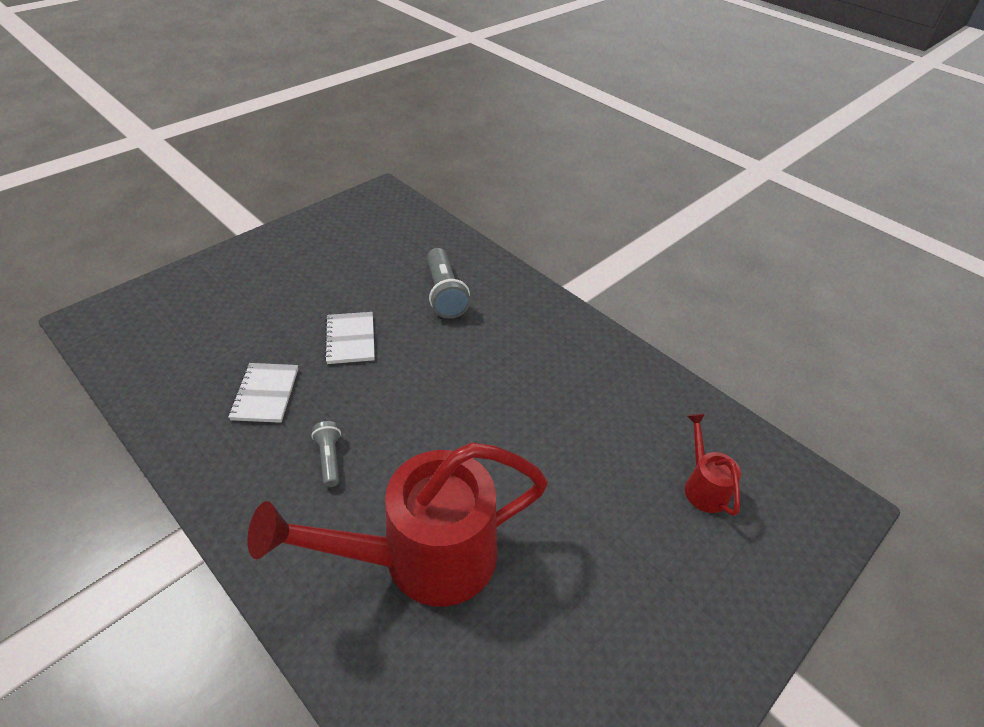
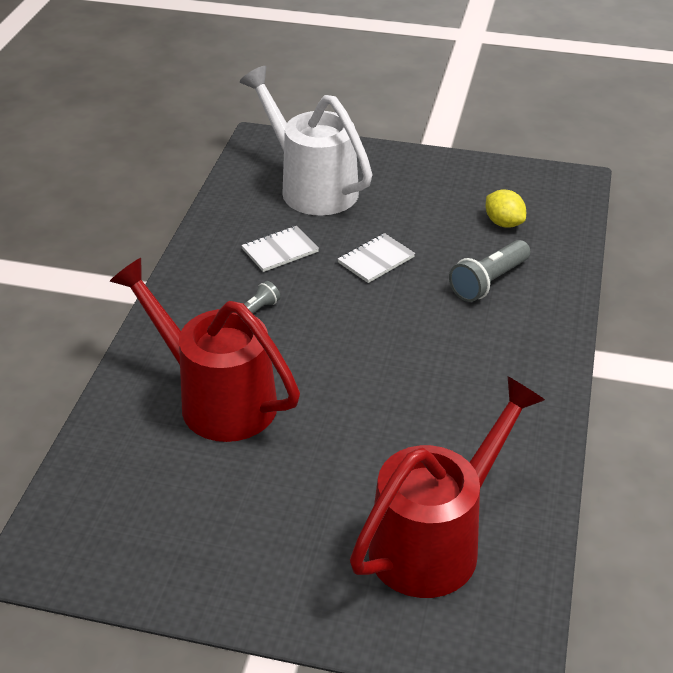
camera: 60 degrees right, 5 degrees down
(205, 324) = (311, 187): none -> white watering can
(388, 249) = (503, 223): none -> yellow lemon
(703, 486) = (435, 541): red watering can -> red watering can, size x2.26

